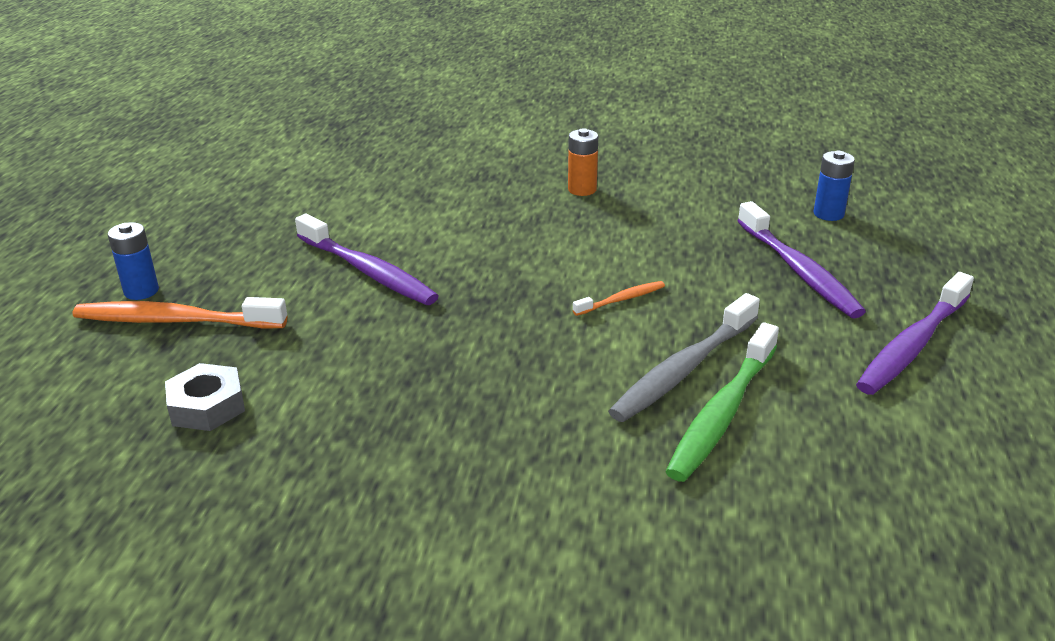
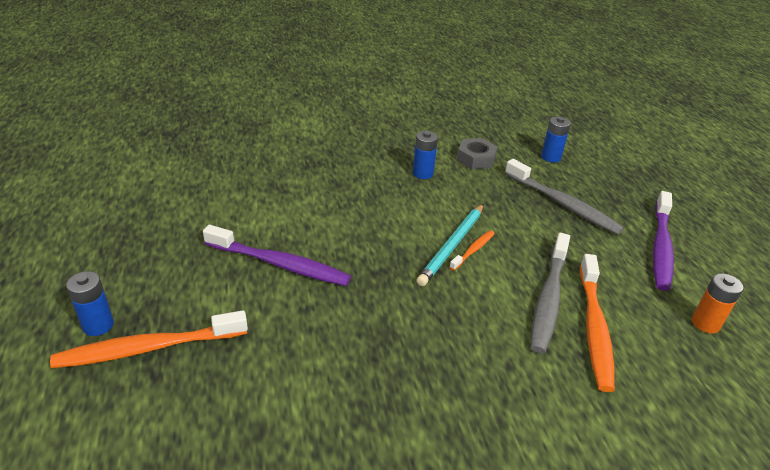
camera: 25 degrees left, 5 degrees up
(207, 406) = (230, 426): grey nut -> grey nut (476, 159)
(582, 189) = (388, 164): orange battery -> orange battery (705, 323)
(597, 290) = (452, 246): none -> turquoise pencil
(621, 207) = (422, 173): none -> blue battery
(722, 413) = (594, 327): green toothbrush -> orange toothbrush
(798, 270) = (562, 204): purple toothbrush -> grey toothbrush

